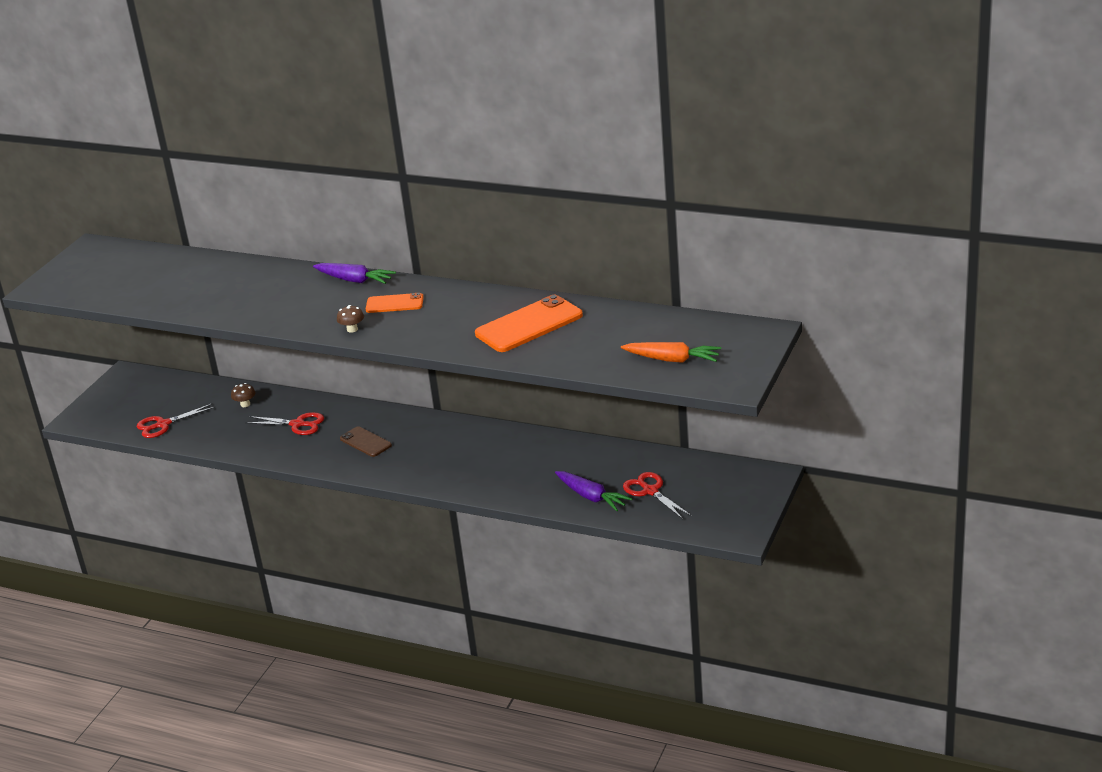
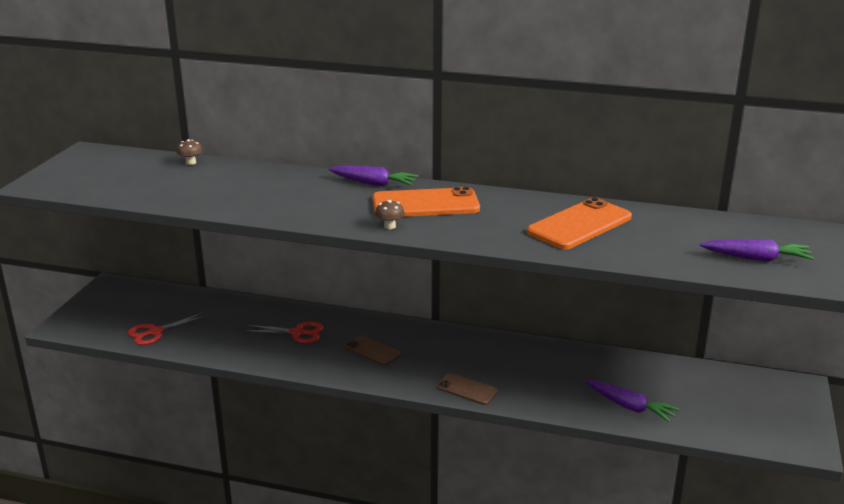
camera: 10 degrees left, 5 degrees down
(245, 404) = (238, 313): brown mushroom -> brown mushroom (191, 162)
(394, 304) = (425, 204): orange phone -> orange phone, size x1.77
(443, 480) = (466, 389): none -> brown phone
(650, 491) = (688, 401): red scissors -> none
(672, 359) = (756, 258): orange carrot -> purple carrot

